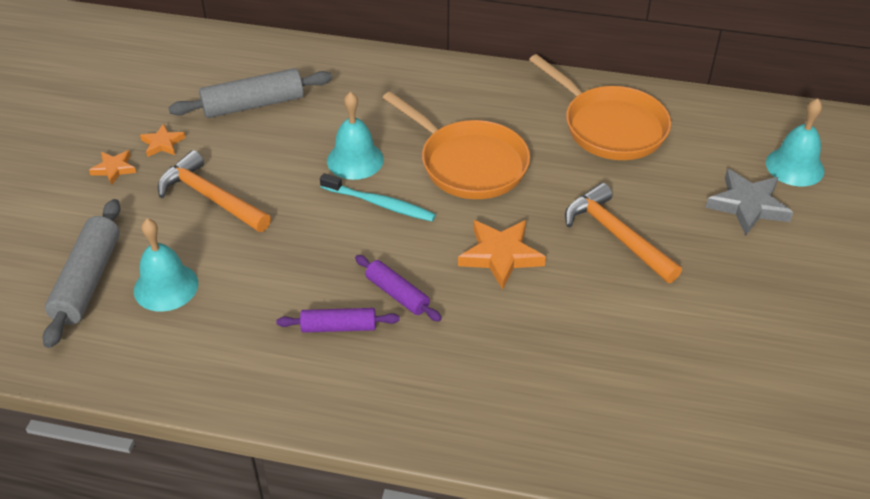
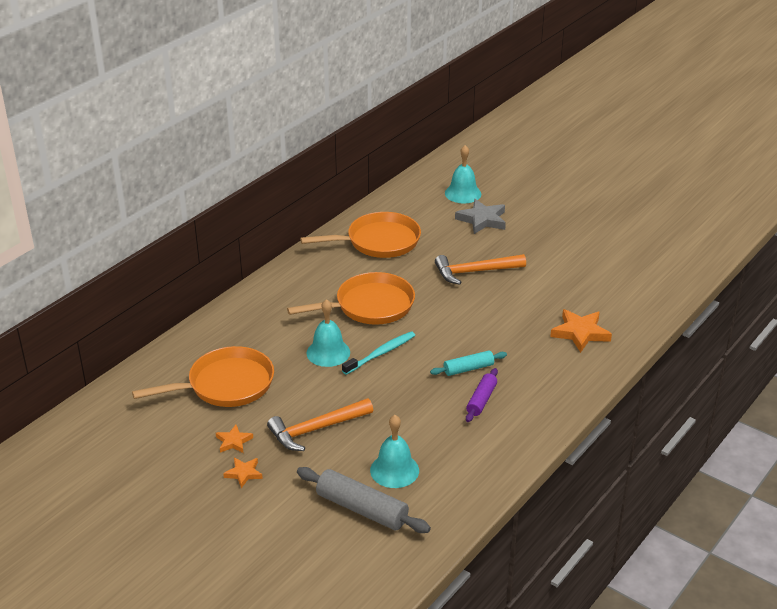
camera: 65 degrees left, 10 degrees down
(253, 104) = (225, 385): grey rolling pin -> orange pan
(397, 294) = (468, 368): purple rolling pin -> turquoise rolling pin
(500, 255) = (462, 319): orange star -> orange star (580, 333)

